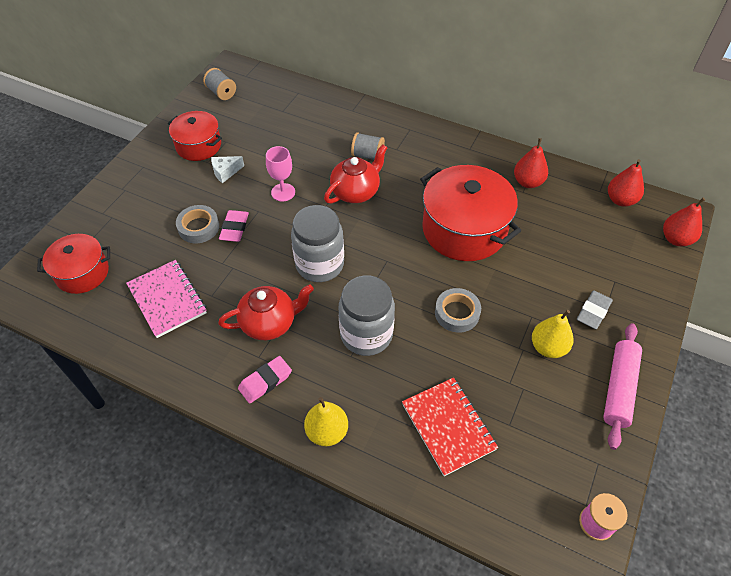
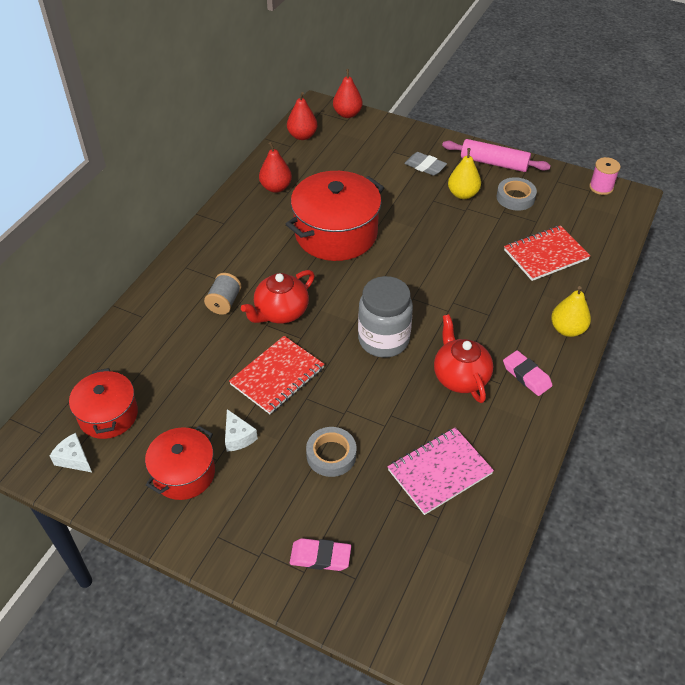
camera: 90 degrees left, 5 degrees down
(82, 273) = (407, 573): red pot -> red pot (108, 415)
(221, 93) = (74, 459): grey spool -> white cheese
(234, 228) = (333, 418): pink eraser -> pink eraser (320, 557)
(283, 192) = (277, 376): pink goblet -> red notebook
(356, 192) = (281, 312): red teapot -> red teapot turned 90 degrees counterclockwise
(366, 335) = (465, 304): grey jar -> none
(457, 313) = (434, 244): grey tape -> grey tape (515, 197)

